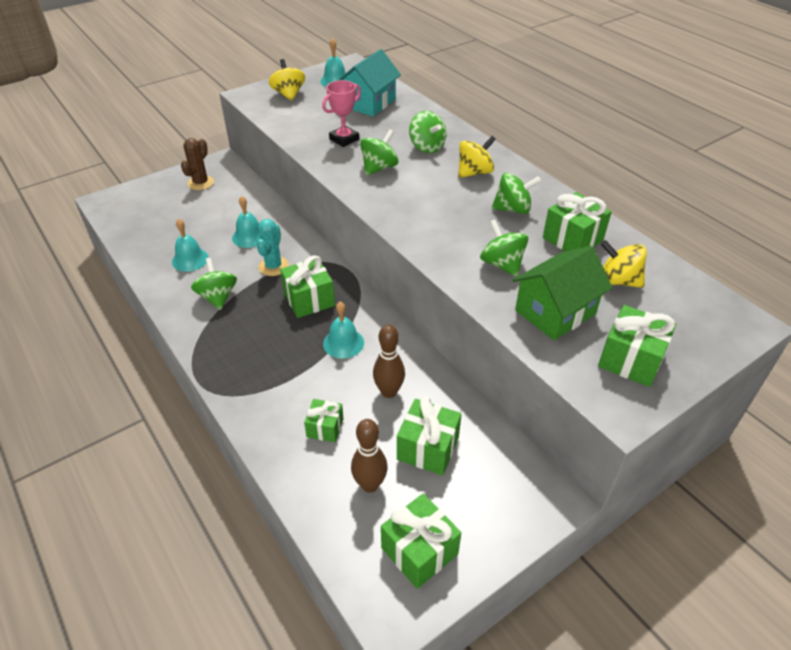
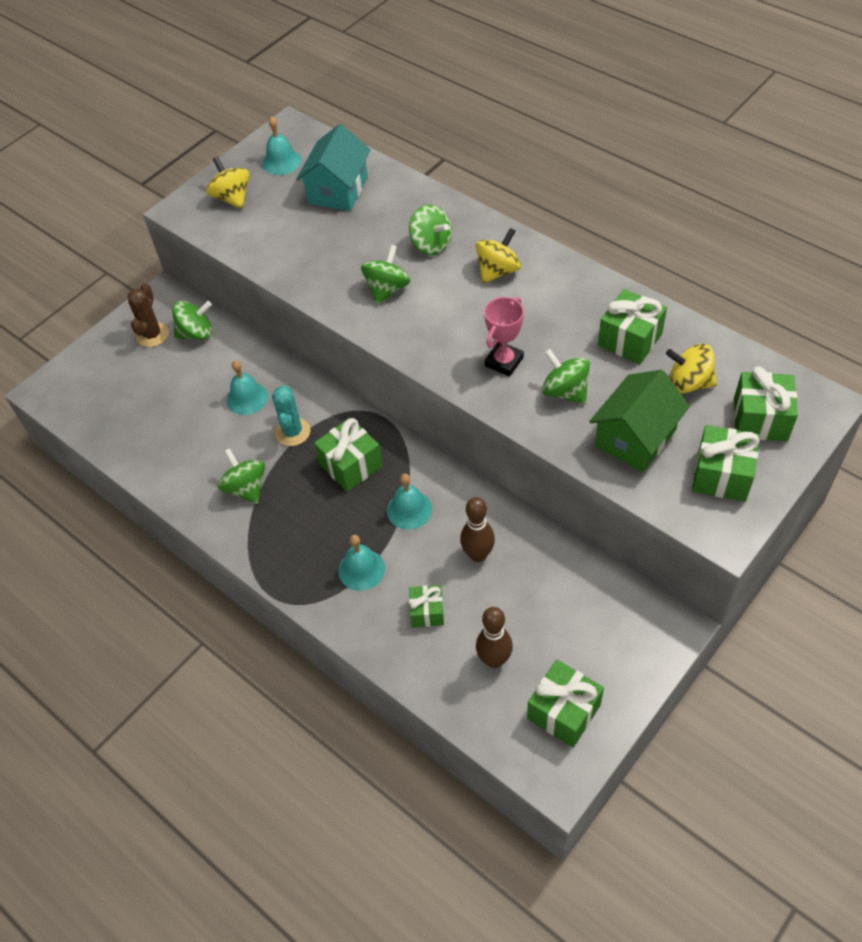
camera: 10 degrees left, 10 degrees up
(190, 259) = (191, 447): turquoise bell -> turquoise bell (361, 569)
(344, 139) = (329, 255): pink trophy -> pink trophy (504, 362)
(428, 448) = (538, 606): green gift -> green gift (760, 419)
(513, 209) = (555, 314): green spinning top -> green spinning top (196, 333)

